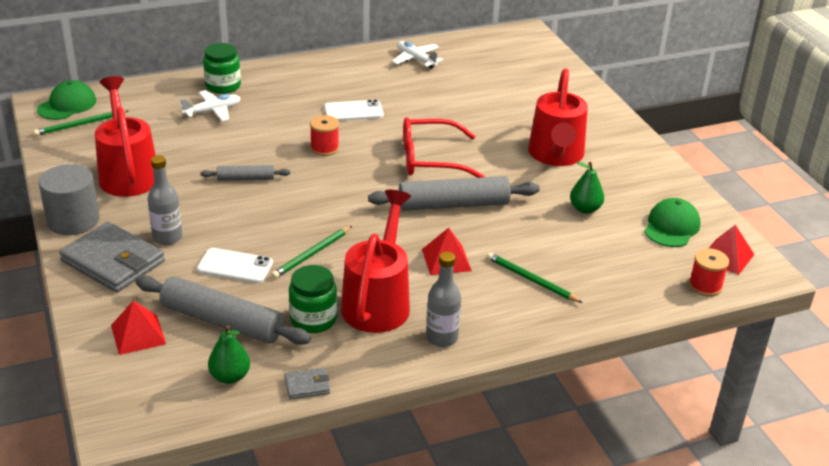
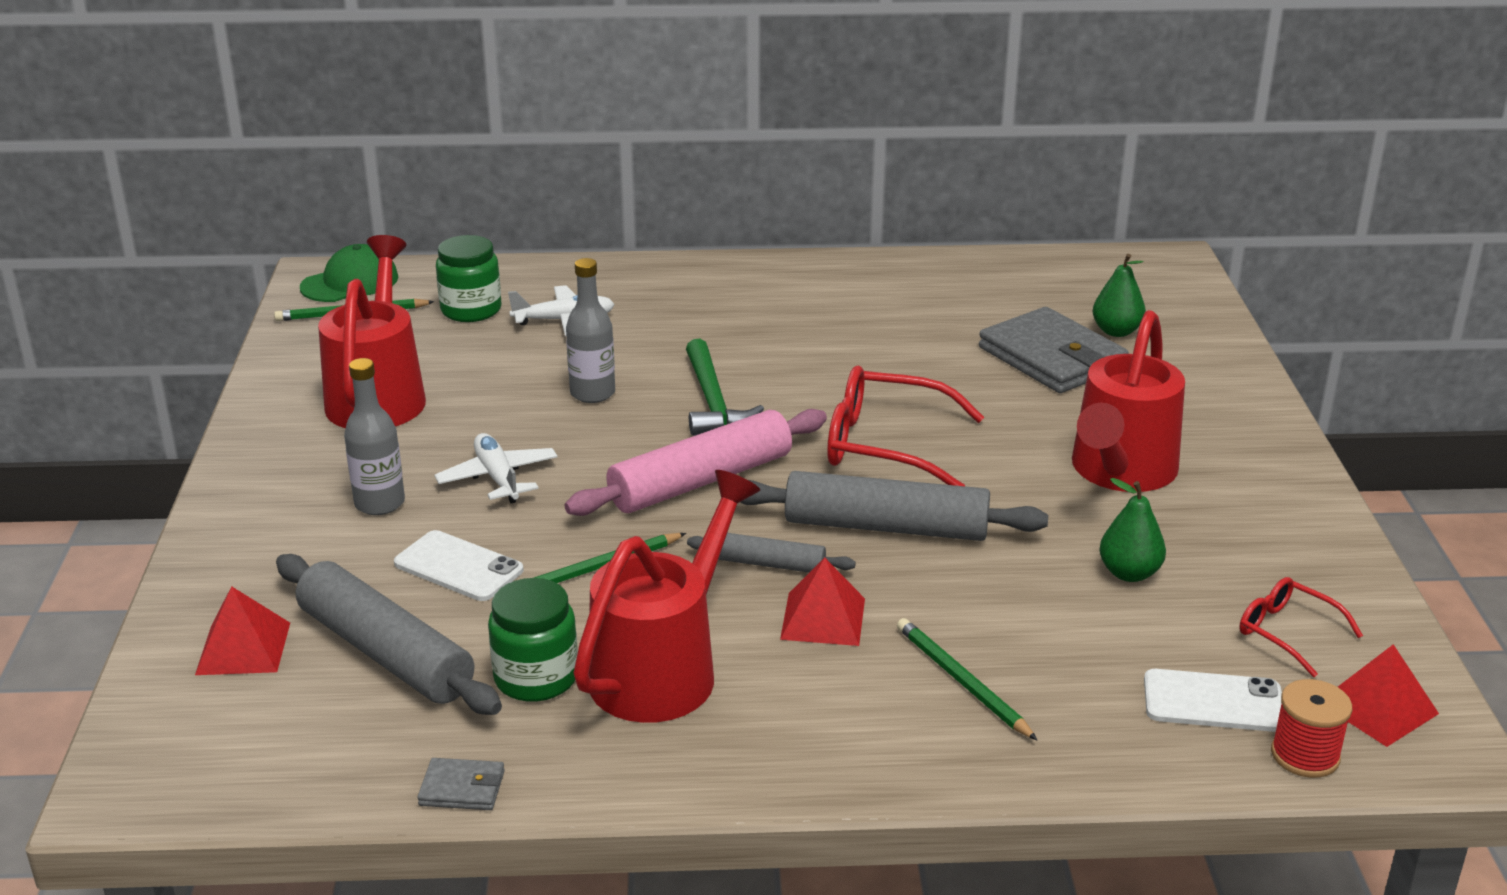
camera: 20 degrees right, 5 degrees down
(73, 220) = (254, 454): grey cylinder -> none
(113, 261) = (275, 526): grey wallet -> grey wallet (1052, 357)
(223, 86) = (602, 284): green jar -> green jar (471, 310)
(230, 377) = (345, 746): green pear -> green pear (1116, 331)
(246, 179) = (556, 431): grey rolling pin -> grey rolling pin (770, 564)
(324, 148) = (712, 402): red spool -> green hammer
(342, 195) = (701, 481): none -> pink rolling pin
(353, 111) = (794, 350): white phone -> white phone (1213, 702)
(416, 60) = (946, 282): white plane -> white plane (498, 478)
(441, 337) = (742, 753): grey bottle -> grey bottle (592, 393)
(671, 227) = (1287, 633): green cap -> red glasses

